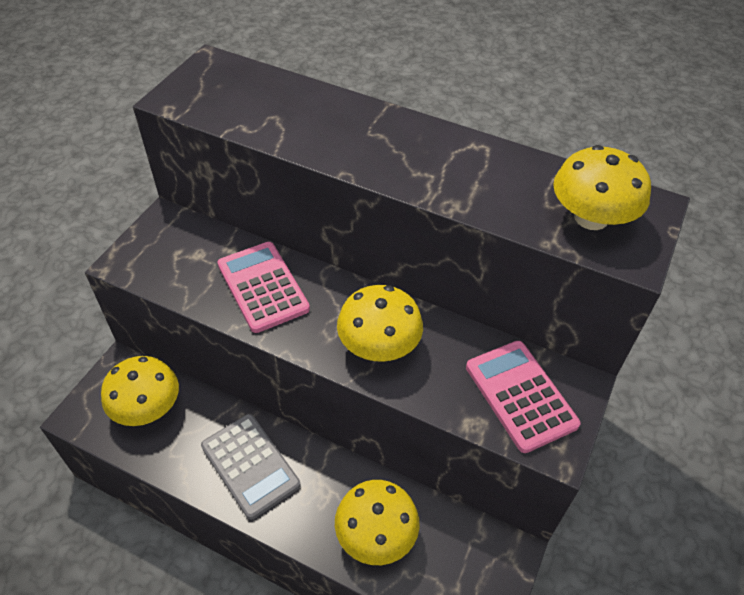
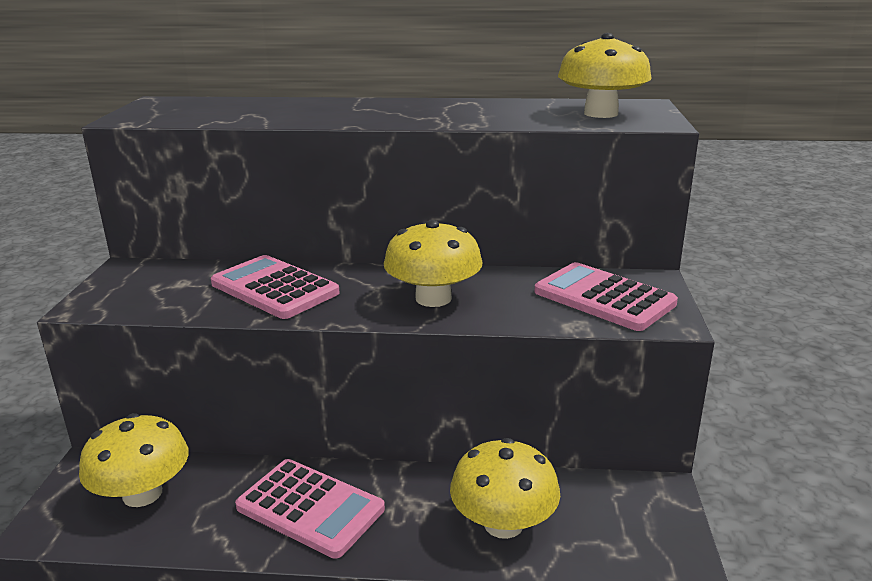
camera: 20 degrees left, 25 degrees down
(250, 465) = (310, 508): grey calculator -> pink calculator

